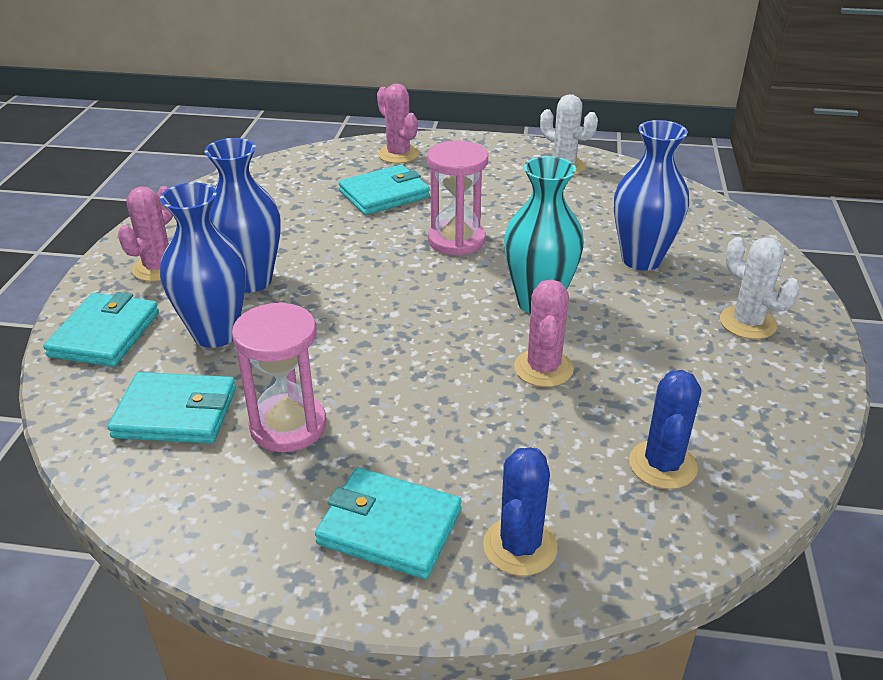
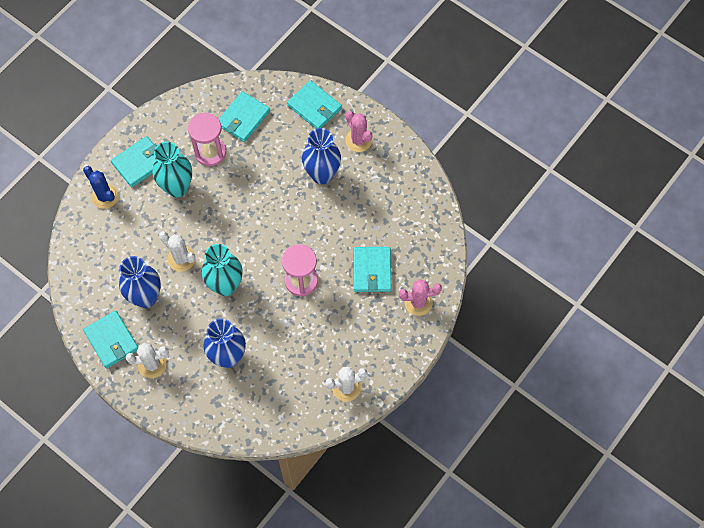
camera: 120 degrees right, 30 degrees up
(215, 334) = (287, 147): blue vase -> blue vase (146, 297)
(405, 438) = (177, 187): none -> turquoise vase
(543, 368) = (181, 259): pink cactus -> white cactus
(662, 465) = (104, 265): blue cactus -> none
(775, 385) = (111, 340): none -> turquoise wallet

